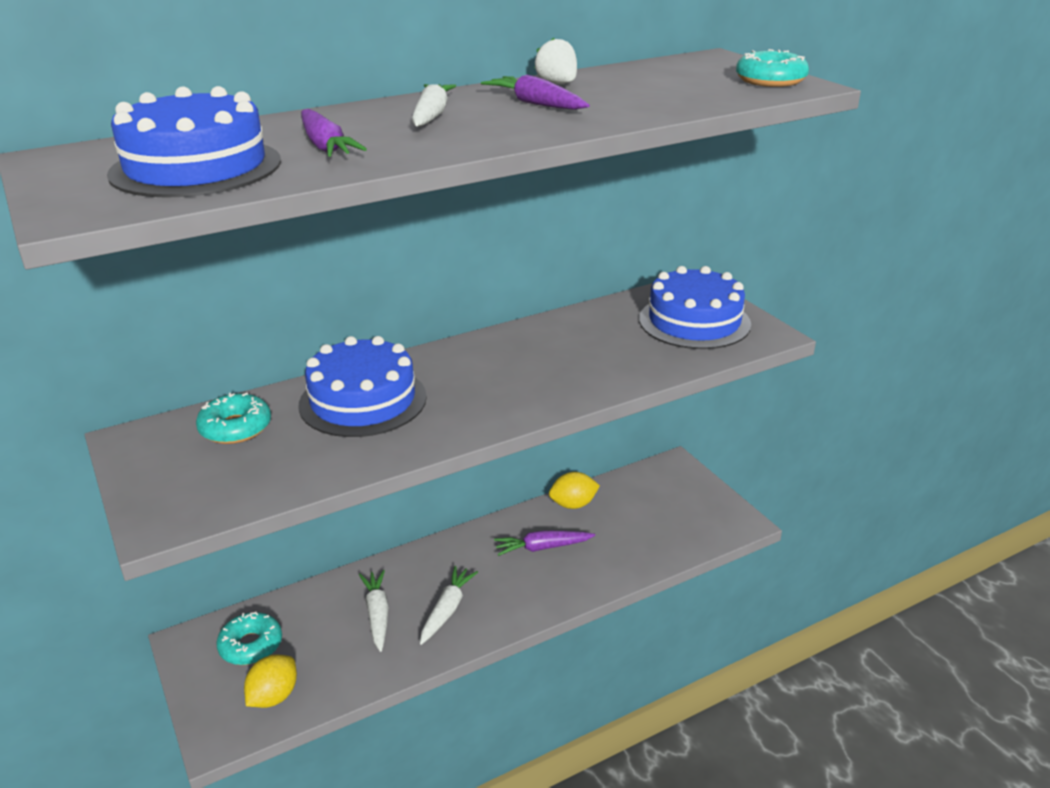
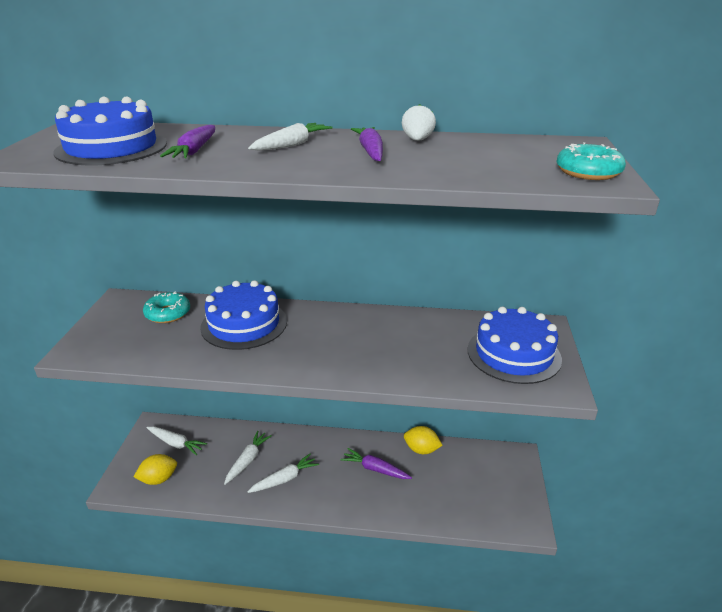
camera: 35 degrees right, 0 degrees up
(251, 645) = (176, 443): turquoise donut -> white carrot

